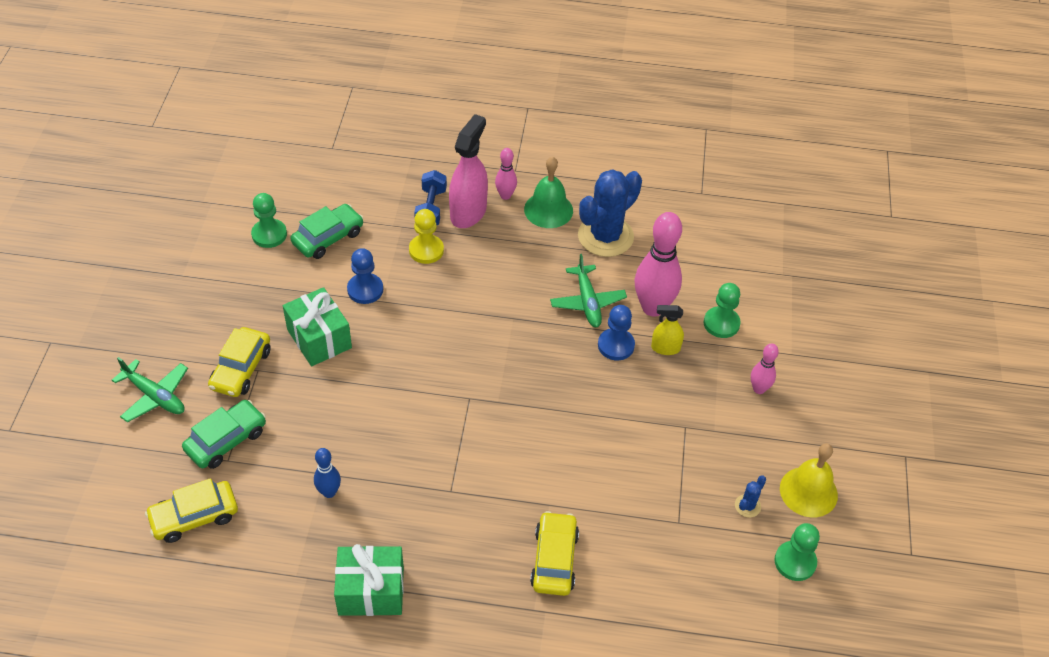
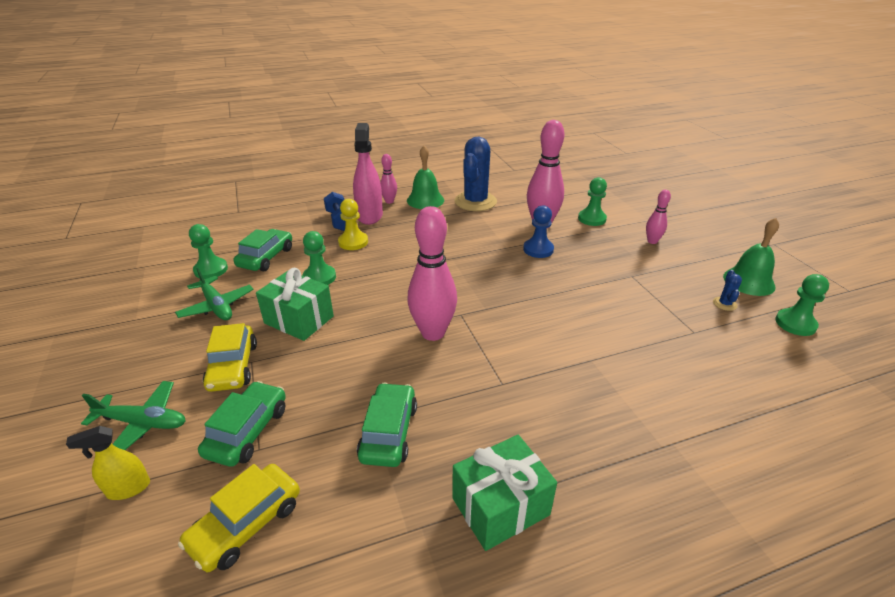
camera: 25 degrees left, 15 degrees down
(329, 492) = (389, 432): blue bowling pin -> green car
(365, 290) = (319, 277): blue pawn -> green pawn
(428, 408) = (433, 333): none -> pink bowling pin
(554, 559) = (636, 398): yellow car -> none
(587, 302) = (496, 234): green plane -> green plane (217, 306)
(665, 348) = (571, 241): yellow spray bottle -> yellow spray bottle (128, 488)
(808, 491) = (749, 281): yellow bell -> green bell

